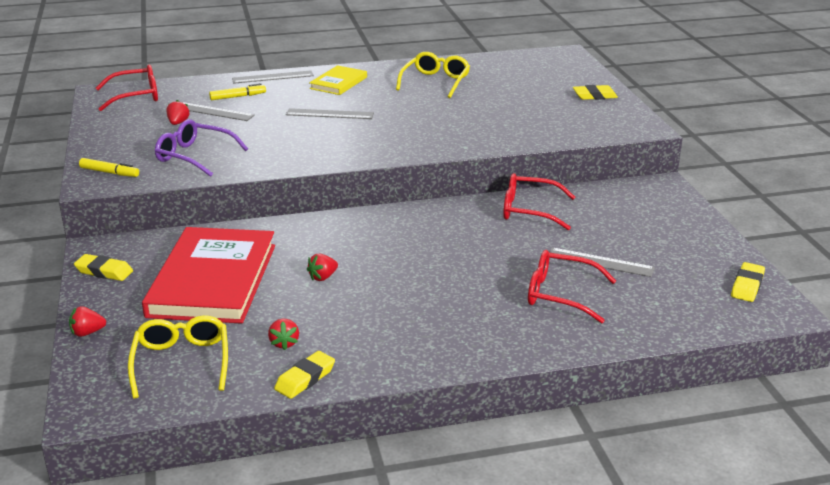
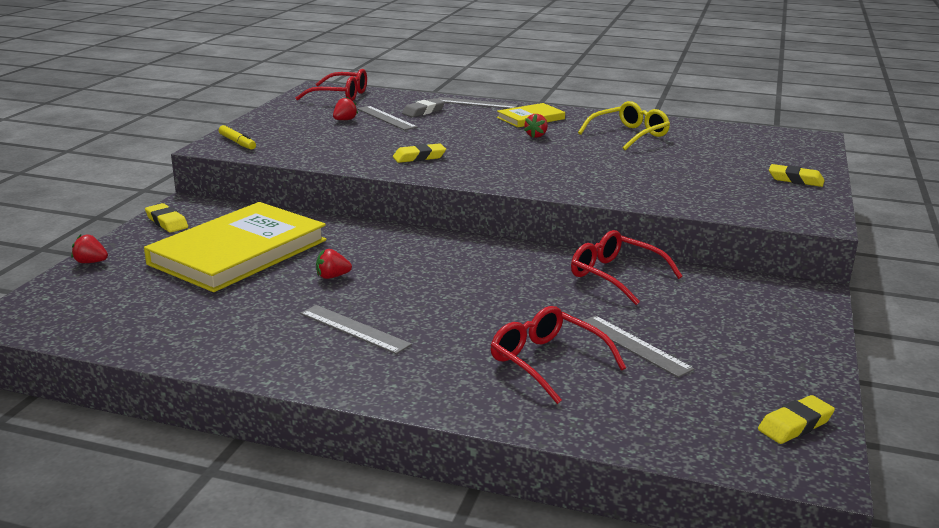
camera: 30 degrees right, 5 degrees down
(181, 362) = (124, 307): yellow glasses -> none
(195, 156) = (321, 146): purple glasses -> none
(213, 280) = (238, 252): red book -> yellow book
(238, 97) = (423, 111): yellow marker -> grey eraser
(284, 343) = (224, 319): red strawberry -> red strawberry (536, 136)
(305, 379) = (200, 354): yellow eraser -> yellow eraser (419, 157)
(330, 114) = (486, 139): grey ruler -> grey ruler (354, 329)

